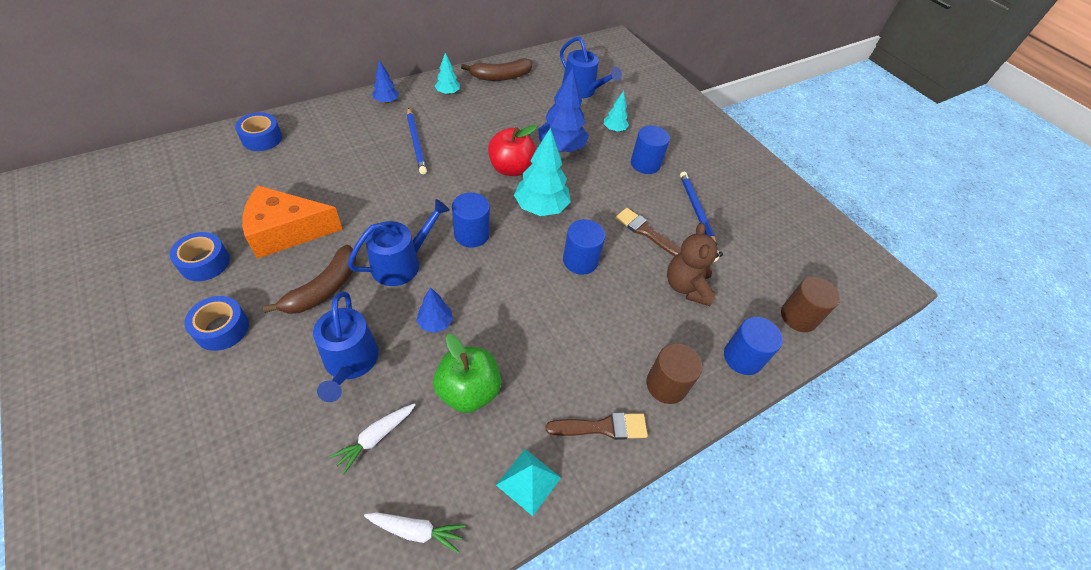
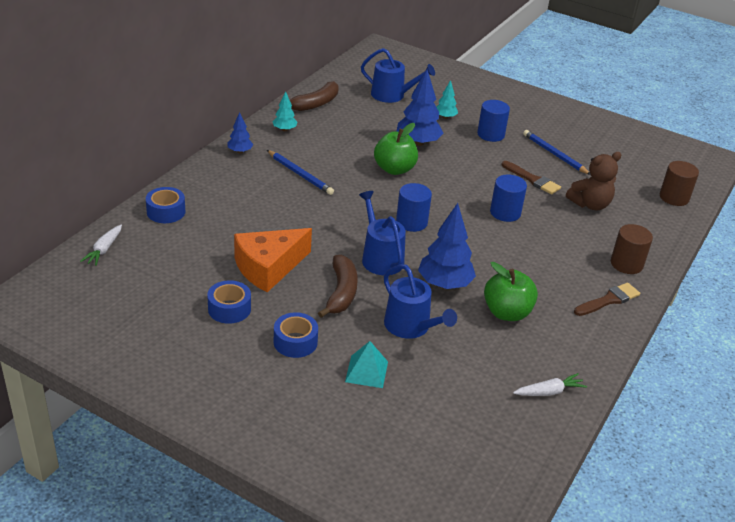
camera: 25 degrees left, 15 degrees down
(375, 438) = (474, 359): white carrot -> white carrot (104, 250)
(401, 263) = (380, 258): blue watering can -> blue watering can turned 45 degrees counterclockwise
(435, 323) = (444, 284): blue tree -> blue tree, size x1.88
(511, 168) = (394, 169): red apple -> green apple
(528, 481) = (591, 343): turquoise pyramid -> turquoise pyramid (366, 371)
(541, 208) = (444, 188): turquoise tree -> none
(646, 232) = (532, 180): brown brush -> brown brush turned 150 degrees counterclockwise
(686, 287) = (590, 204): brown teddy bear -> brown teddy bear turned 90 degrees counterclockwise
(743, 357) = (659, 232): blue cylinder -> none

